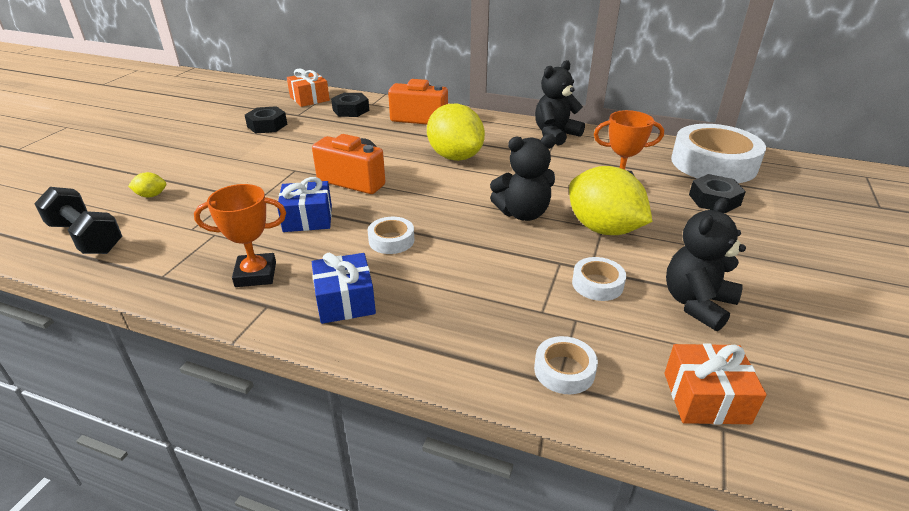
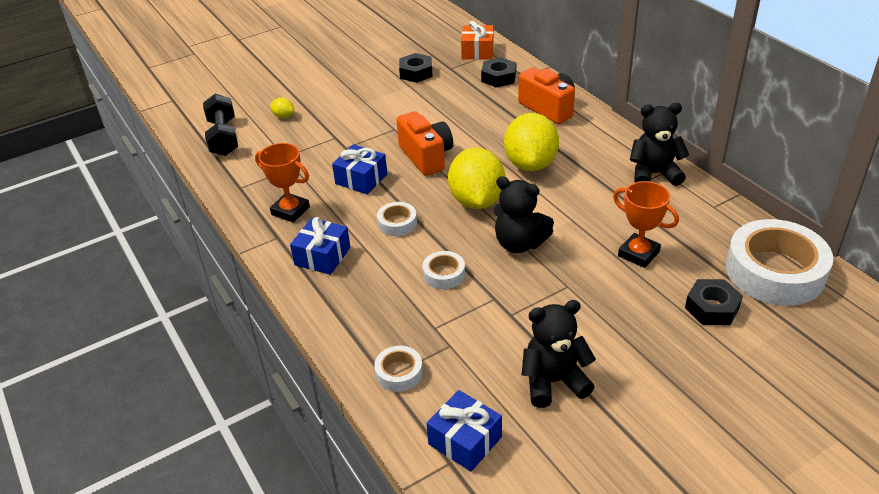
camera: 40 degrees right, 5 degrees up
(597, 284) = (499, 328): white tape -> white tape (444, 274)
(603, 229) = (567, 287): yellow lemon -> yellow lemon (477, 201)
(706, 398) = (465, 440): orange gift -> blue gift

